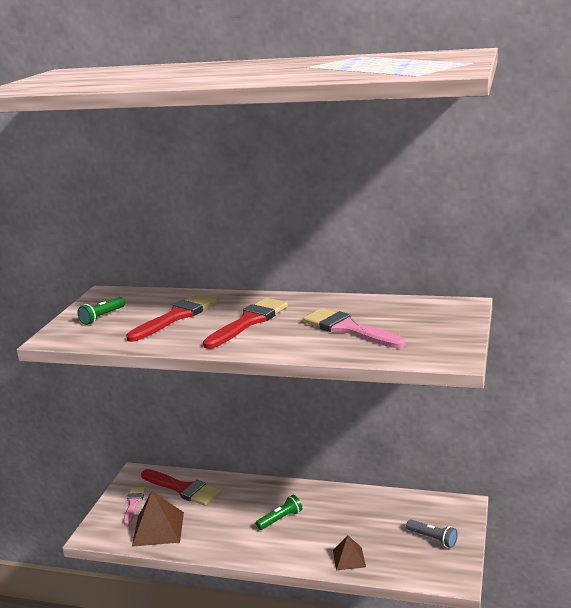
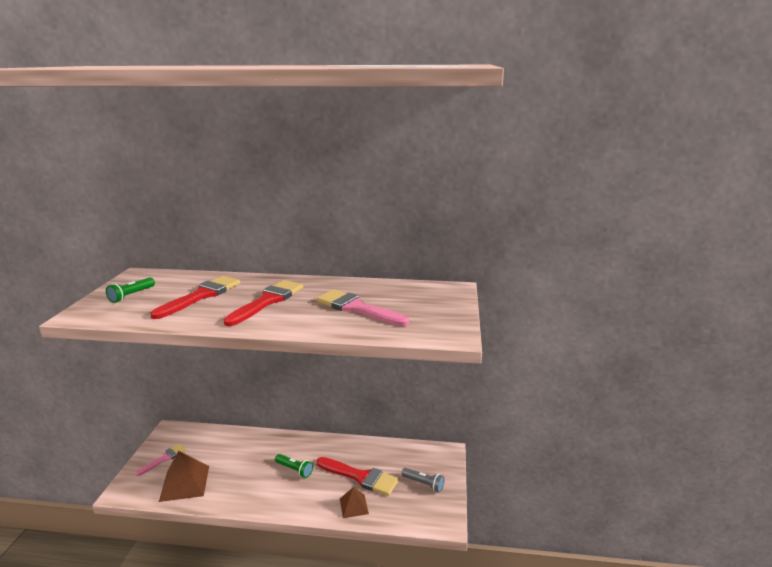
camera: 10 degrees left, 0 degrees up
(133, 503) = (164, 458): pink brush -> pink brush turned 45 degrees clockwise
(183, 489) = (210, 443): red brush -> red brush (360, 477)
(280, 519) = (294, 470): green flashlight -> green flashlight turned 75 degrees clockwise

